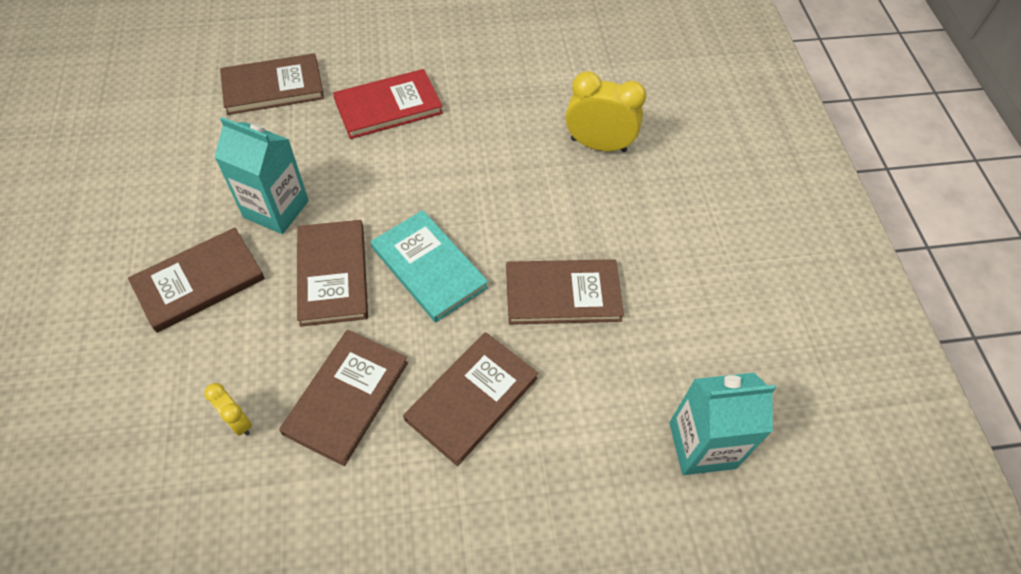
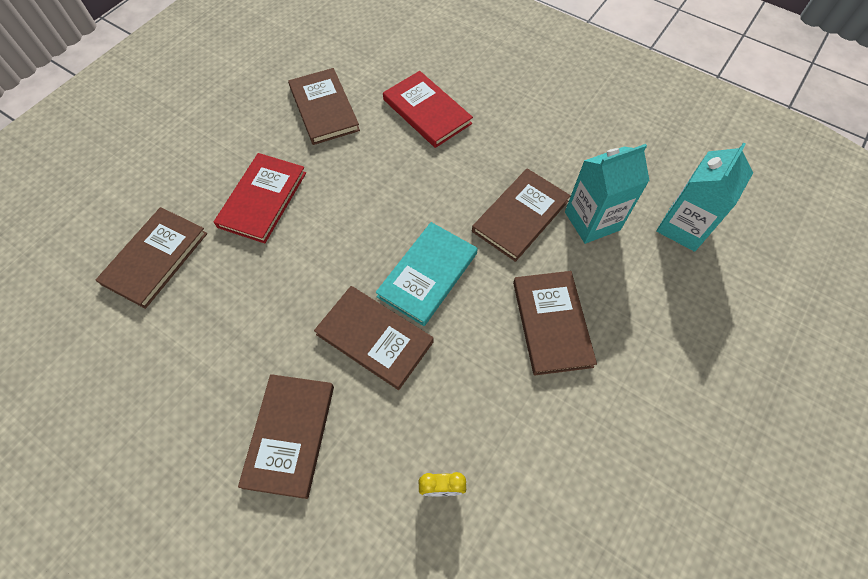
camera: 45 degrees left, 5 degrees up
(276, 209) = (277, 336): turquoise carton -> turquoise carton (592, 221)
(346, 397) = (485, 399): brown book -> brown book (324, 108)
(429, 268) = (427, 275): turquoise book -> turquoise book turned 60 degrees counterclockwise
(598, 145) = (427, 111): yellow clock -> red book

